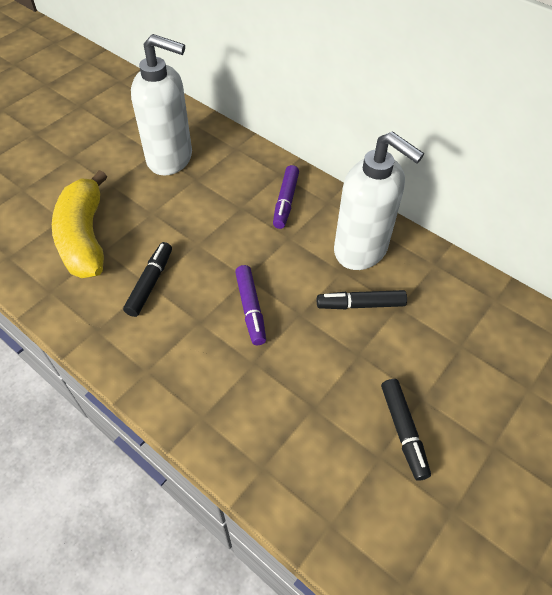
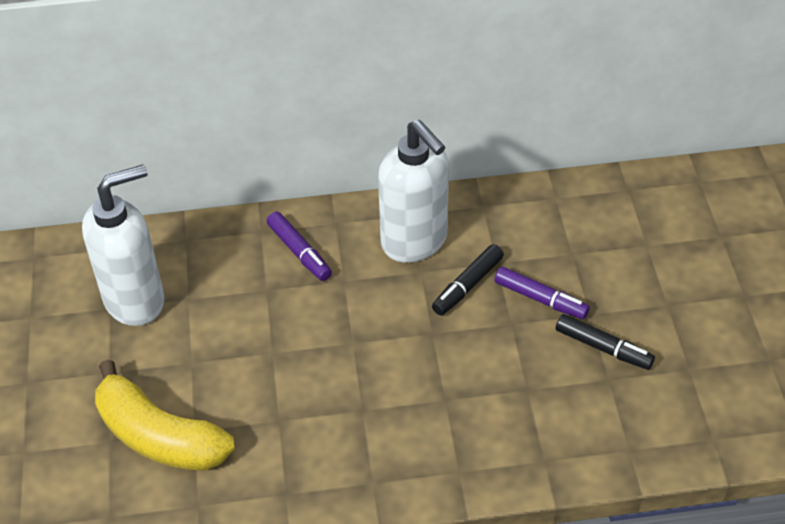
camera: 45 degrees left, 5 degrees down
(150, 283) = (278, 418): black marker -> none
(251, 308) = (389, 363): purple marker -> purple marker (540, 299)
(361, 250) = (415, 242): white soap dispenser -> white soap dispenser turned 60 degrees clockwise

